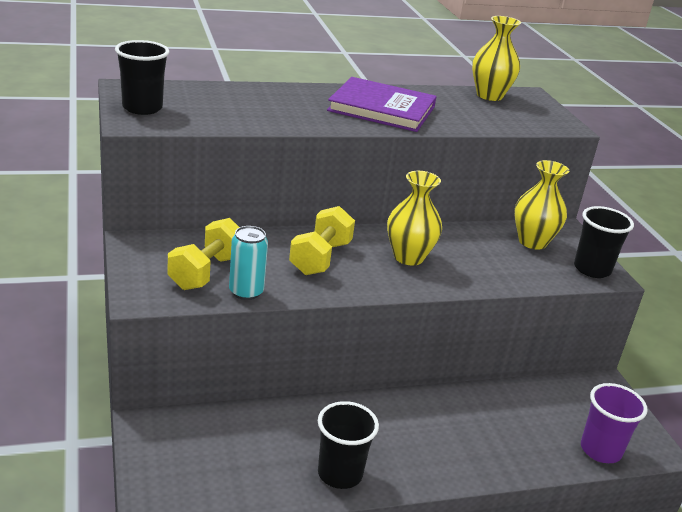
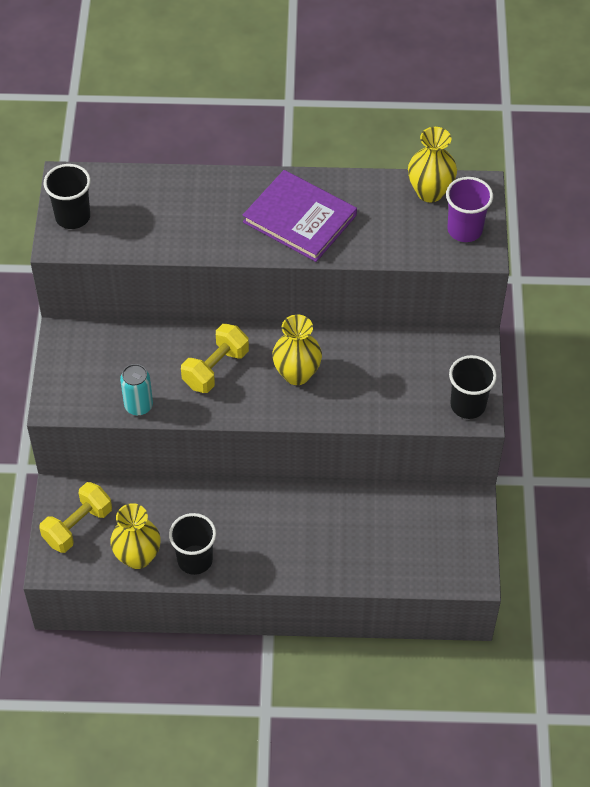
camera: 20 degrees right, 25 degrees up
(206, 272) = (113, 379): yellow dumbbell -> yellow dumbbell (78, 526)
(532, 242) = (429, 362): yellow vase -> yellow vase (138, 557)
(600, 450) = (423, 570): purple cup -> purple cup (464, 230)

